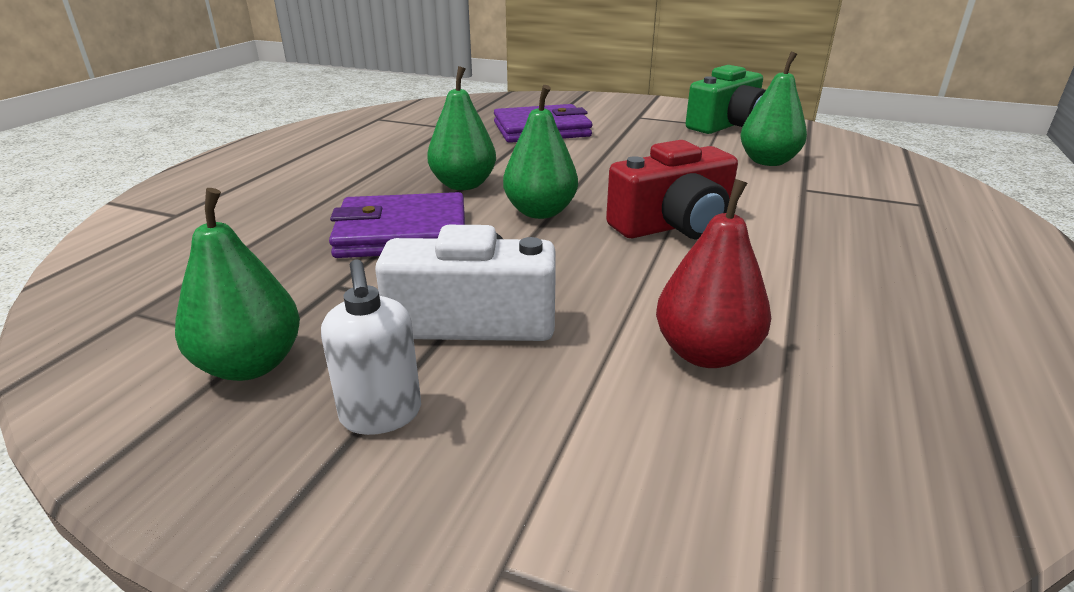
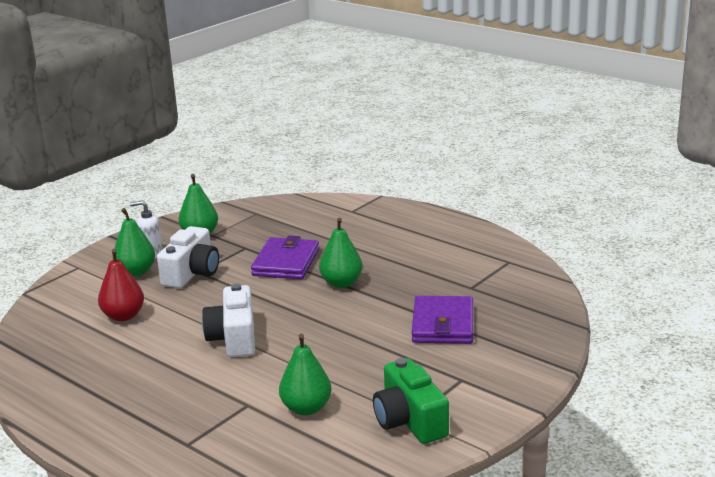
camera: 110 degrees right, 5 degrees down
(540, 212) = (283, 301): green pear -> green pear (136, 272)
(673, 225) = (234, 338): red camera -> white camera

